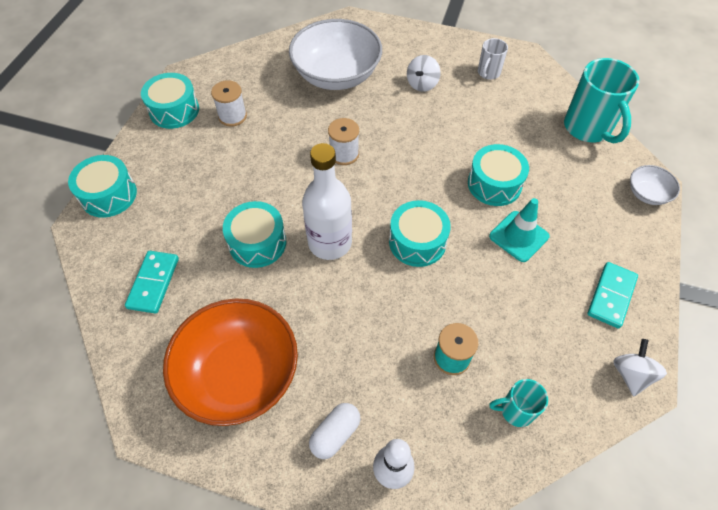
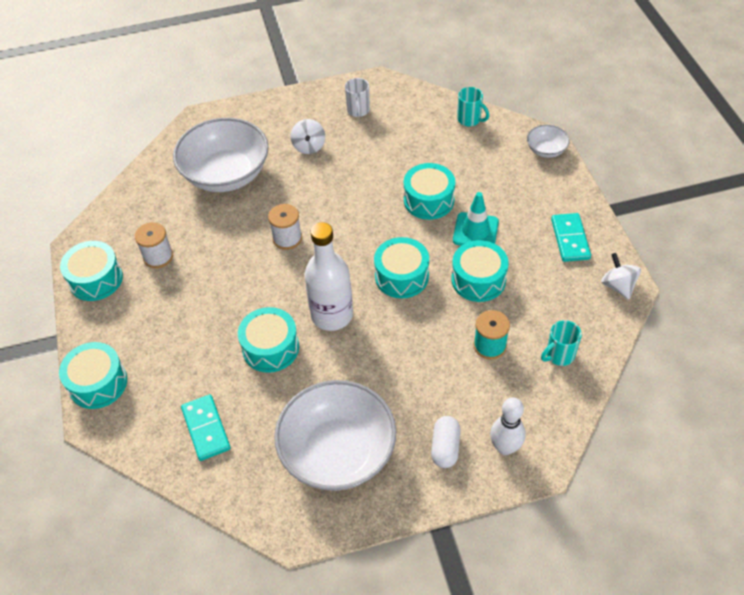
camera: 30 degrees left, 5 degrees down
(239, 374) = (338, 452): orange bowl -> white bowl
(487, 285) = (478, 279): none -> turquoise drum
(588, 128) = (470, 120): turquoise mug -> turquoise mug, size x0.52

